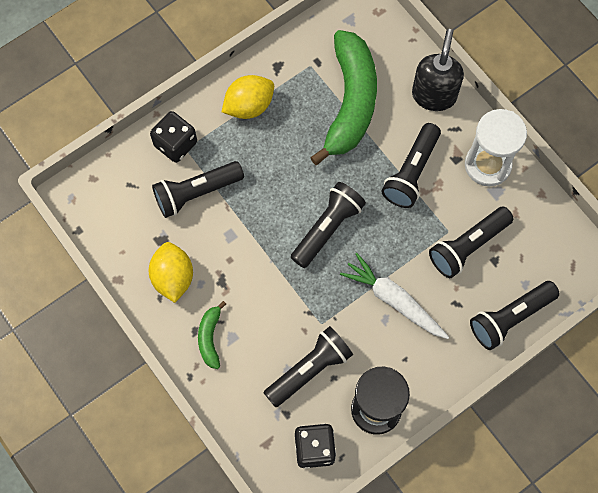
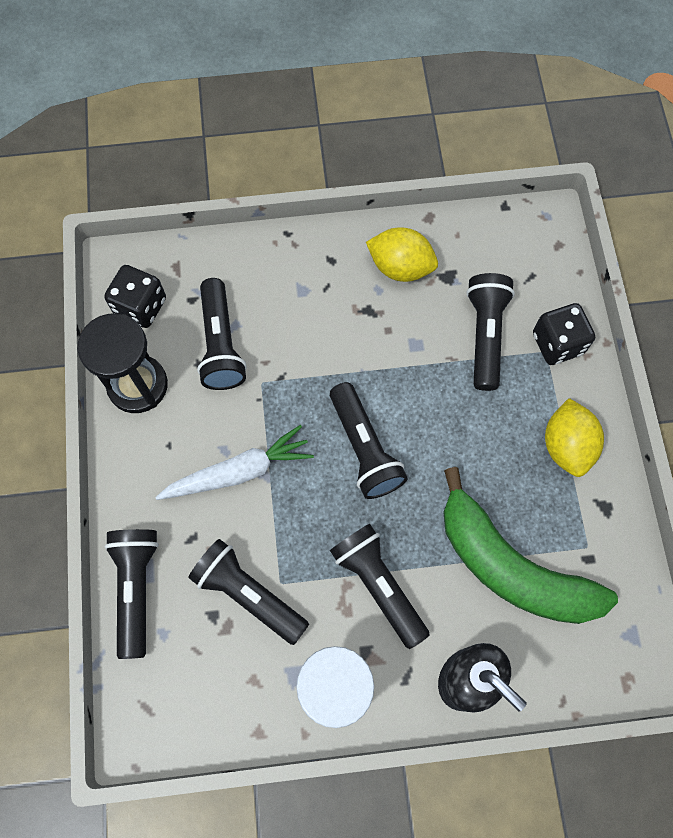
camera: 120 degrees right, 0 degrees up
(210, 338) = (314, 270): green banana -> none
(468, 247) = (248, 594): black flashlight -> black flashlight turned 45 degrees counterclockwise

